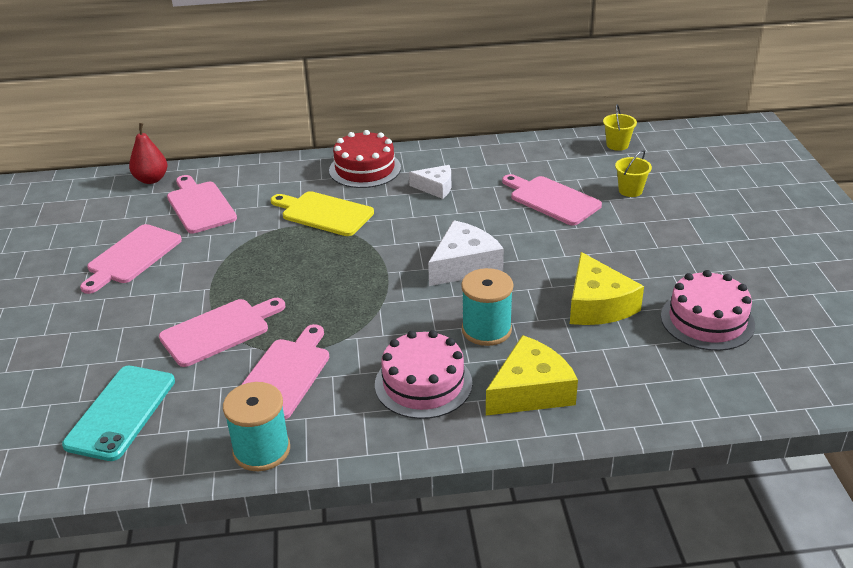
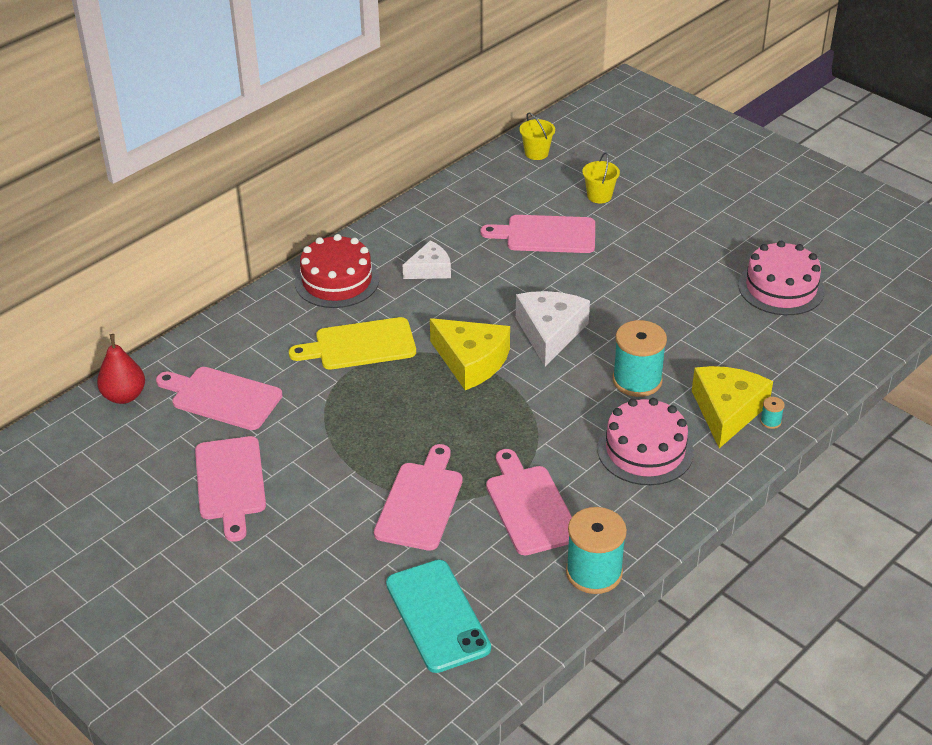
camera: 40 degrees left, 5 degrees up
(559, 419) = (770, 421): none -> turquoise spool
(597, 305) = (692, 315): yellow cheese -> yellow cheese (471, 361)

